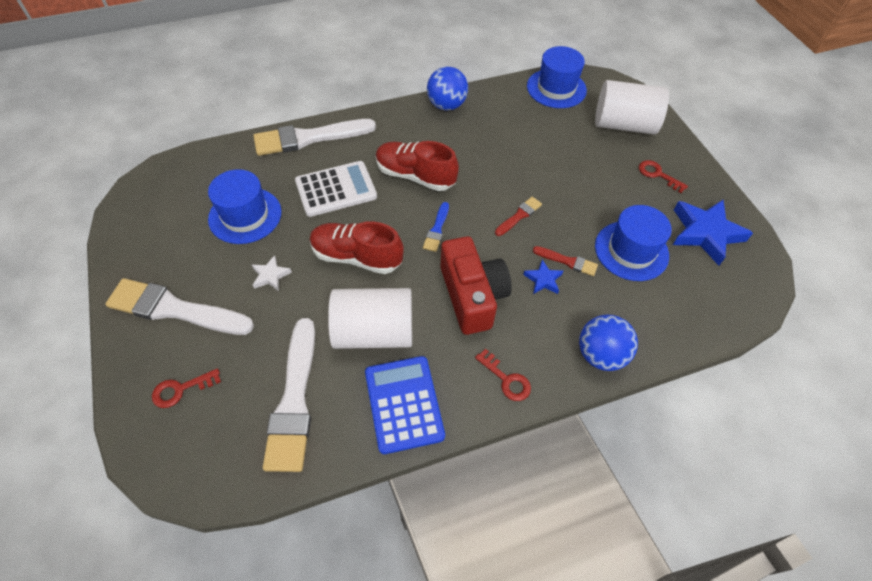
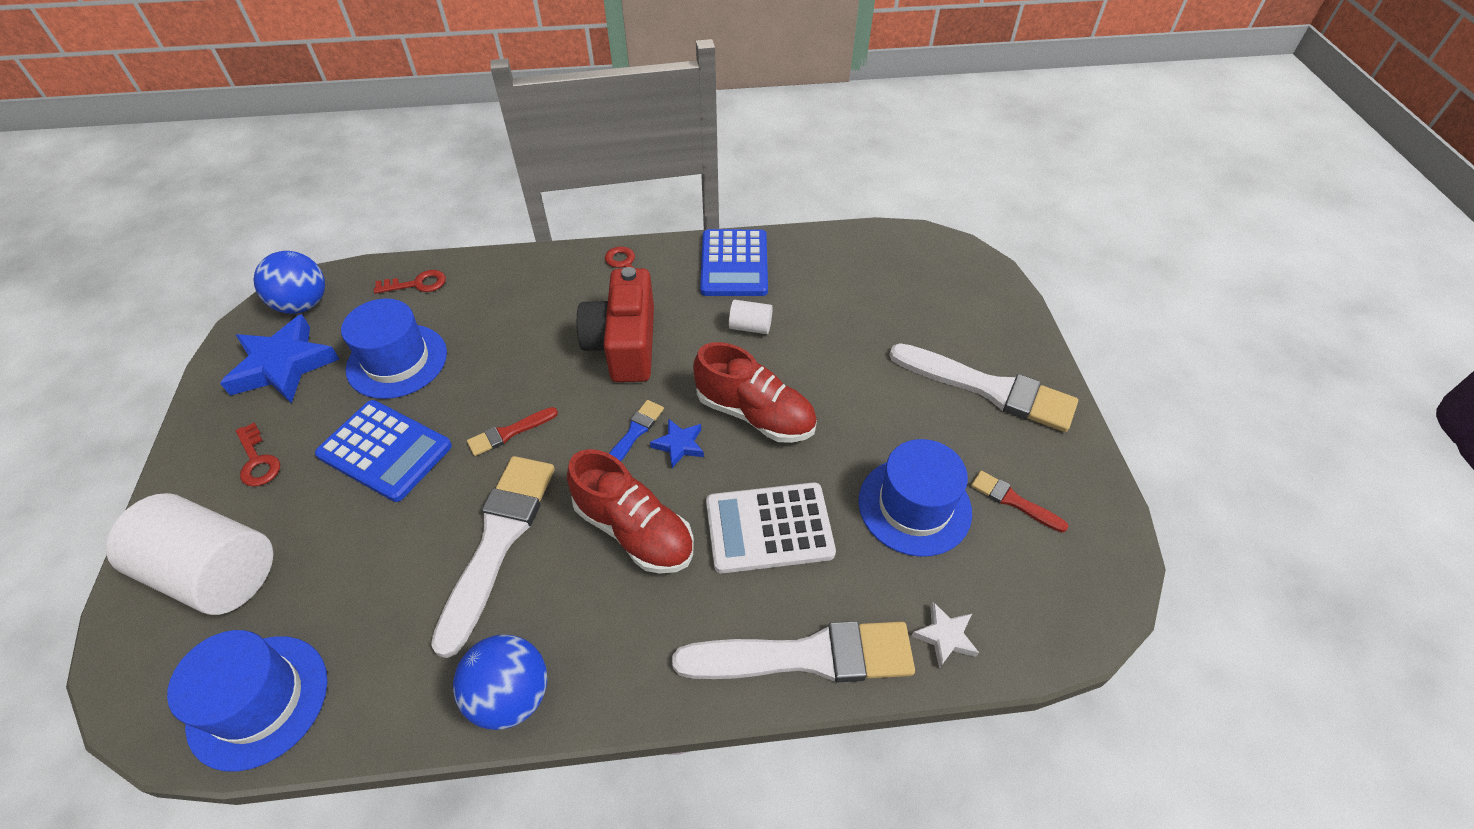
camera: 165 degrees left, 5 degrees down
(181, 389) = (961, 309): red key -> red key (417, 284)
(270, 275) = (871, 409): white star -> white star (945, 636)
(294, 400) = (842, 283): white brush -> white brush (498, 541)
(374, 332) = (750, 327): white cylinder -> white cylinder, size x0.44
(543, 280) = (530, 347): blue star -> blue star (679, 445)
(567, 261) = (486, 362): red brush -> red brush (1013, 501)
(588, 192) = (385, 450): none -> blue calculator
(600, 355) = (518, 269): blue ball -> blue ball (303, 304)

